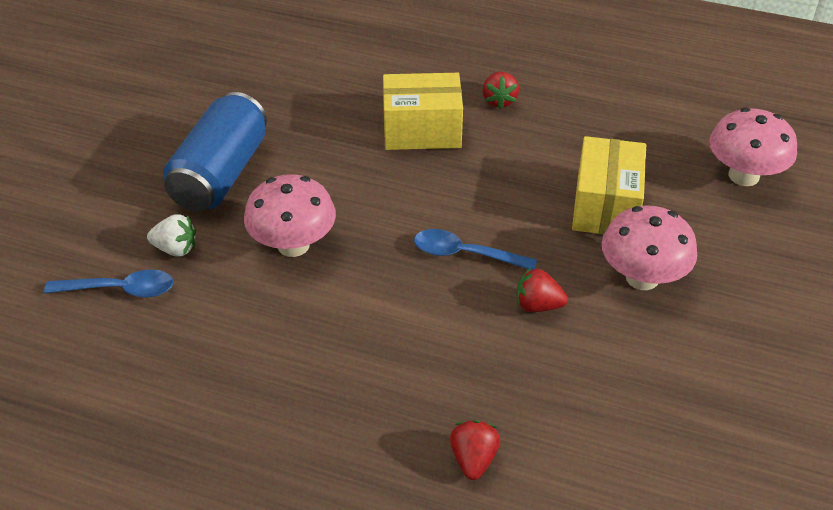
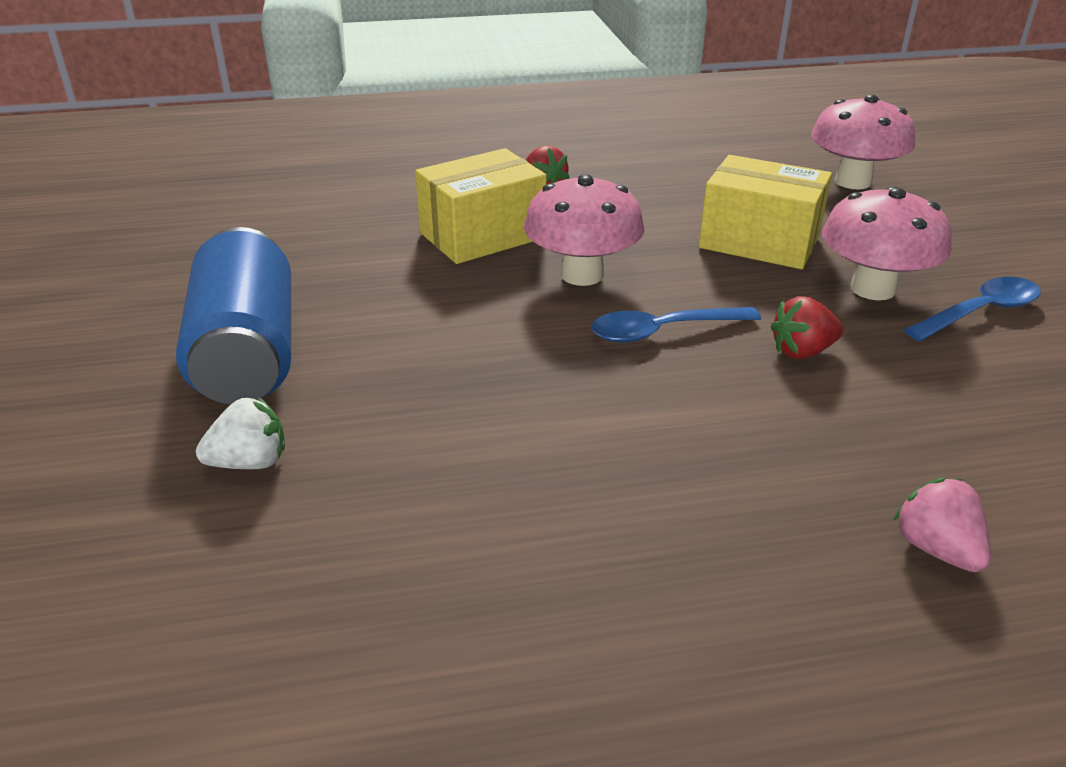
camera: 30 degrees left, 10 degrees down
(120, 289) = (194, 552): blue spoon -> blue spoon (980, 312)
(293, 245) = (431, 396): pink mushroom -> pink mushroom (582, 275)
(473, 459) = (936, 549): red strawberry -> pink strawberry
(605, 206) = (759, 242): yellow box -> yellow box turned 45 degrees counterclockwise

